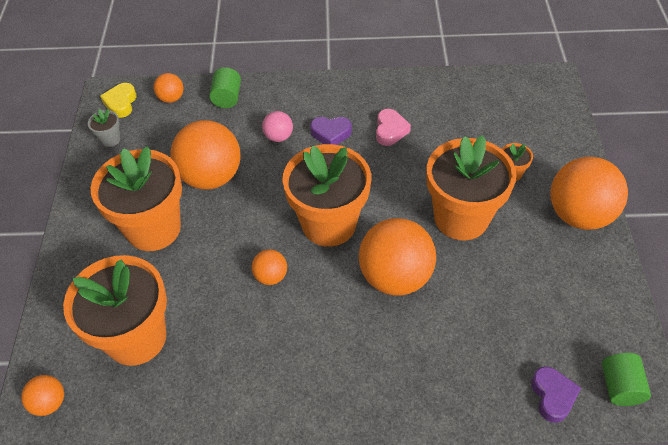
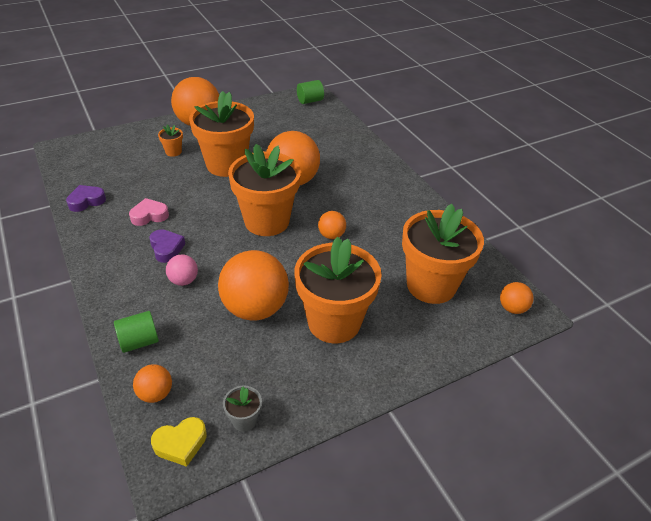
camera: 120 degrees left, 10 degrees down
(552, 396) = (330, 117): purple heart -> purple heart (86, 201)

